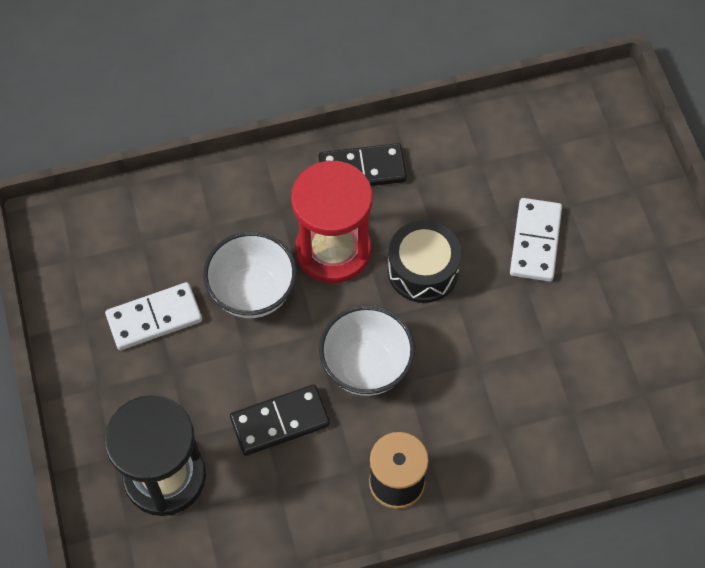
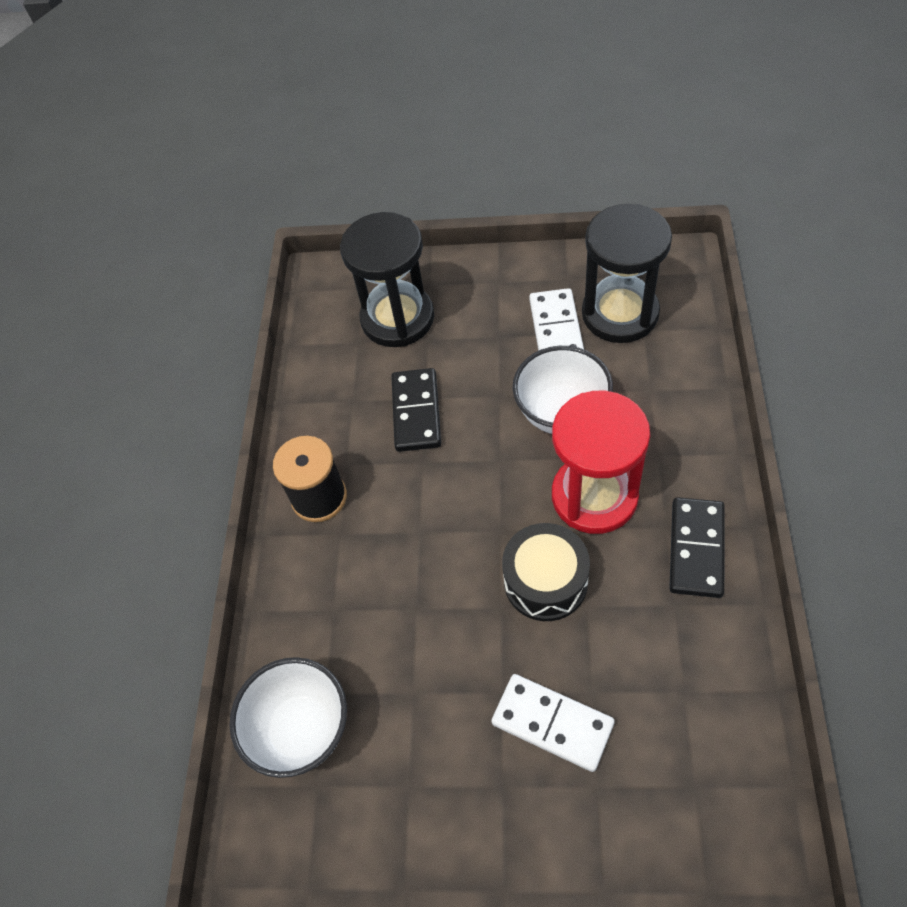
camera: 115 degrees right, 5 degrees down
(124, 266) = (620, 313): none -> black hourglass
(366, 367) = (447, 497): white bowl -> white bowl (302, 730)

